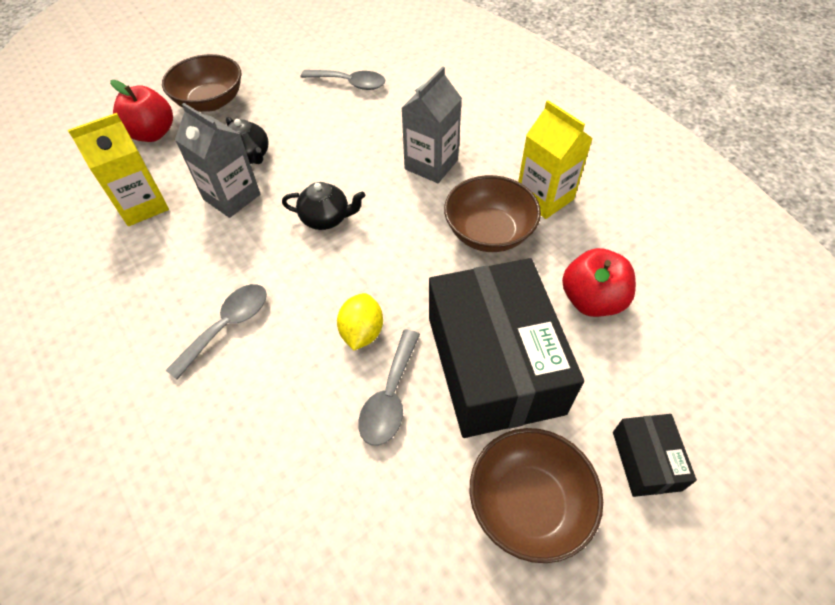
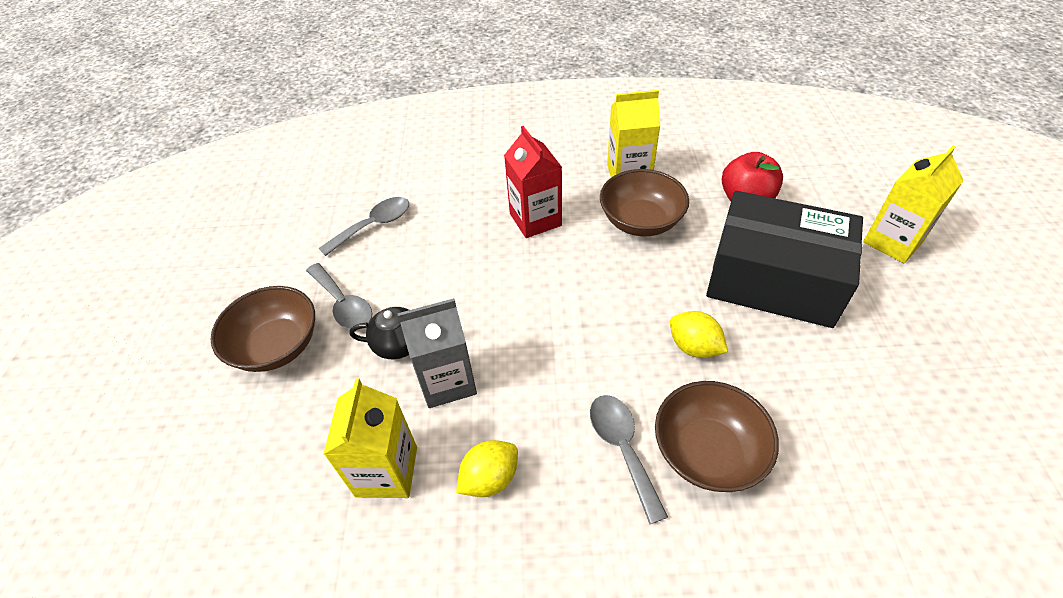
camera: 55 degrees left, 5 degrees down
(152, 134) = (272, 421): red apple -> none
(163, 260) = (490, 478): none -> yellow lemon
(326, 219) = (541, 317): black teapot -> none
(390, 397) = (772, 357): grey spoon -> grey spoon (343, 304)
(431, 164) = (535, 219): grey carton -> red carton
(528, 503) = (903, 317): brown bowl -> brown bowl (708, 451)
(646, 460) = (893, 241): black box -> yellow carton

